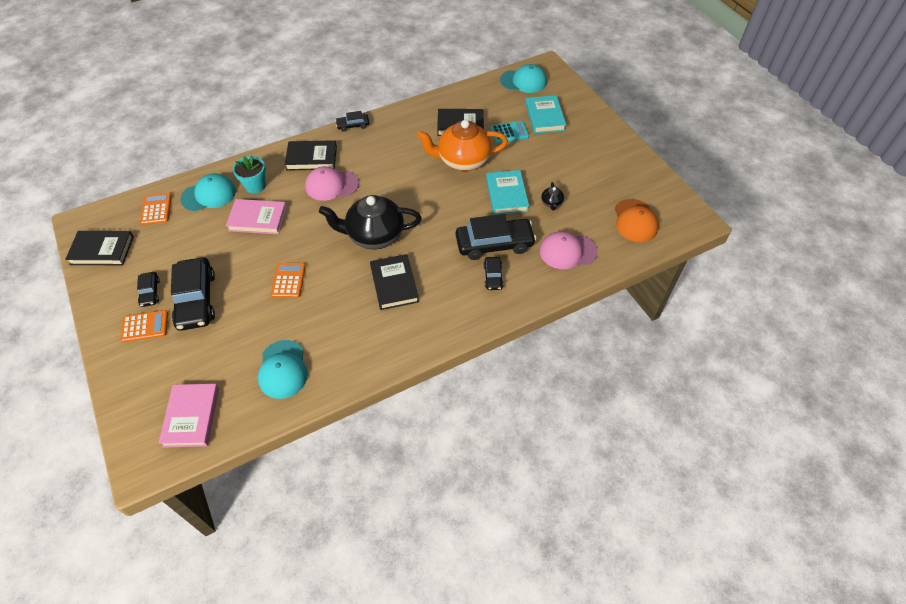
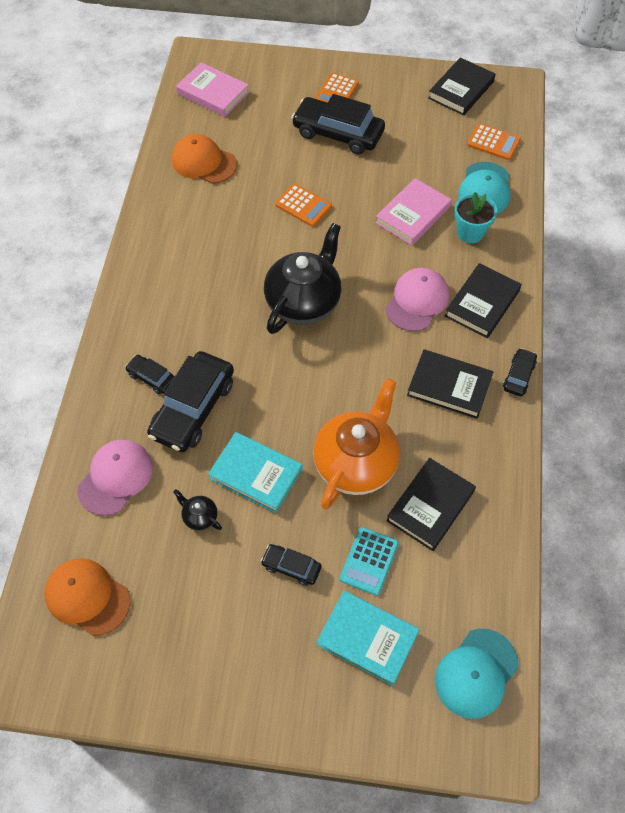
camera: 125 degrees right, 5 degrees up
(150, 292) = (375, 107): black car -> black car (291, 567)
(283, 369) = (204, 162): turquoise cap -> orange cap
(394, 284) = (222, 286): black book -> black book (449, 386)

